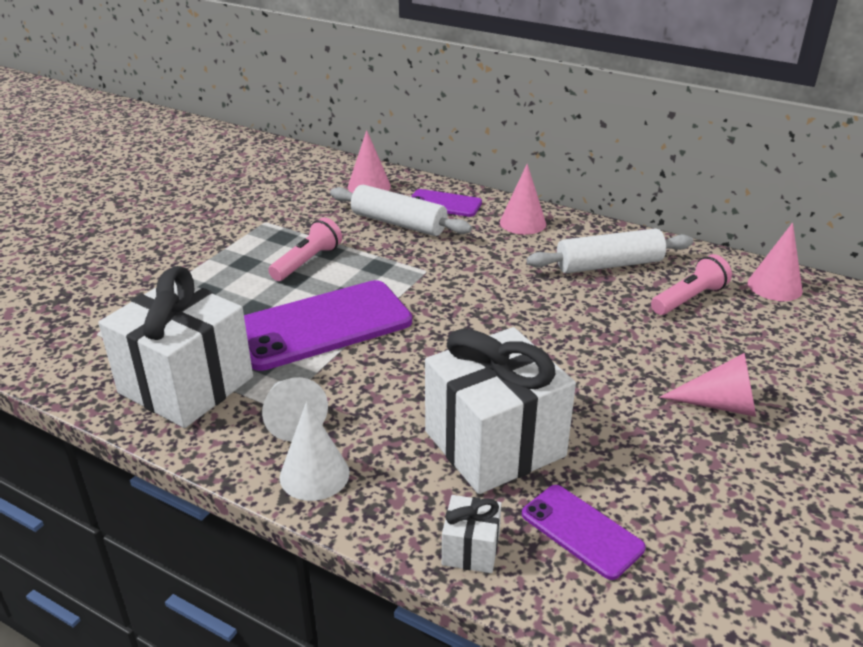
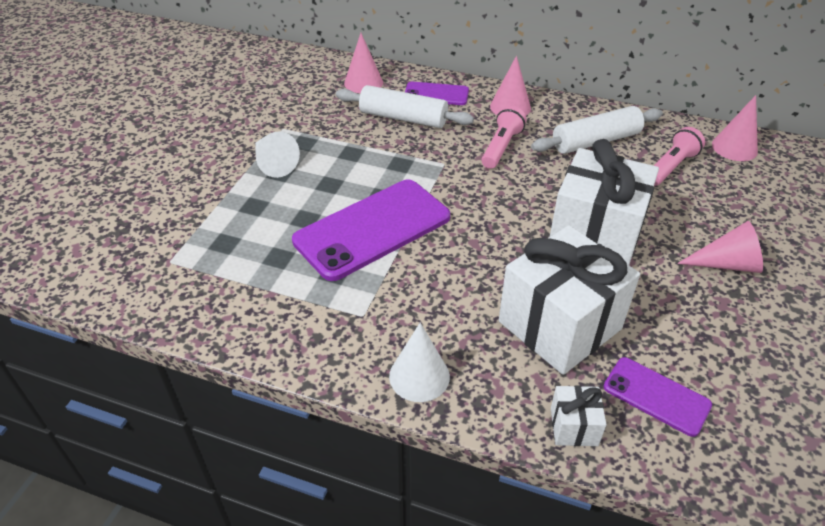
camera: 10 degrees left, 10 degrees up
(186, 385) = (273, 304): white gift -> white gift (595, 235)
(291, 418) = (379, 324): white cone -> white cone (273, 163)
(307, 262) = (336, 166): pink flashlight -> pink flashlight (501, 147)

